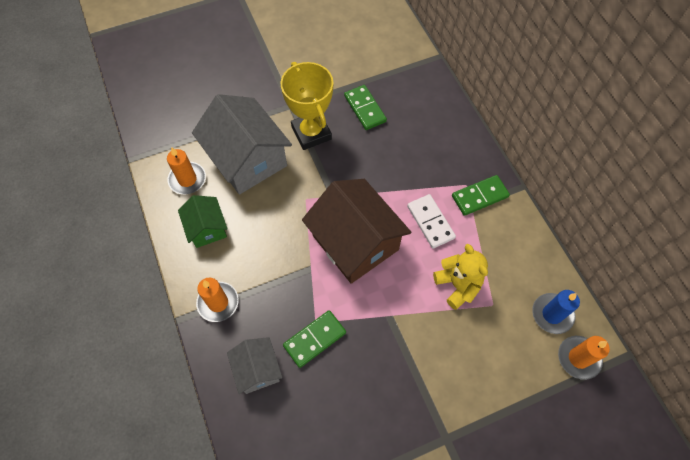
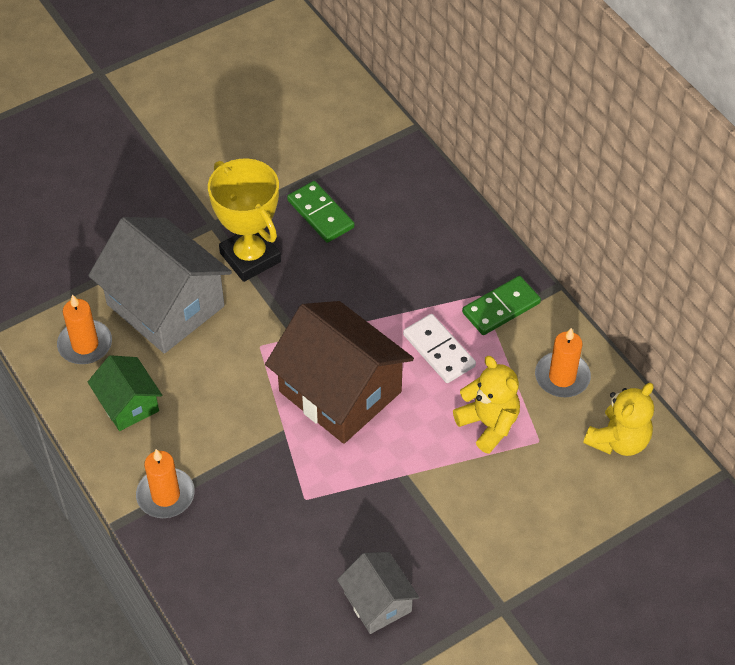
camera: 10 degrees left, 10 degrees down
(257, 369) = (238, 568): grey house -> grey house (377, 602)
(315, 339) = (308, 519): green domino -> none
(552, 314) = (618, 440): blue candle -> yellow teddy bear
(578, 358) = (659, 487): orange candle -> orange candle (562, 377)

